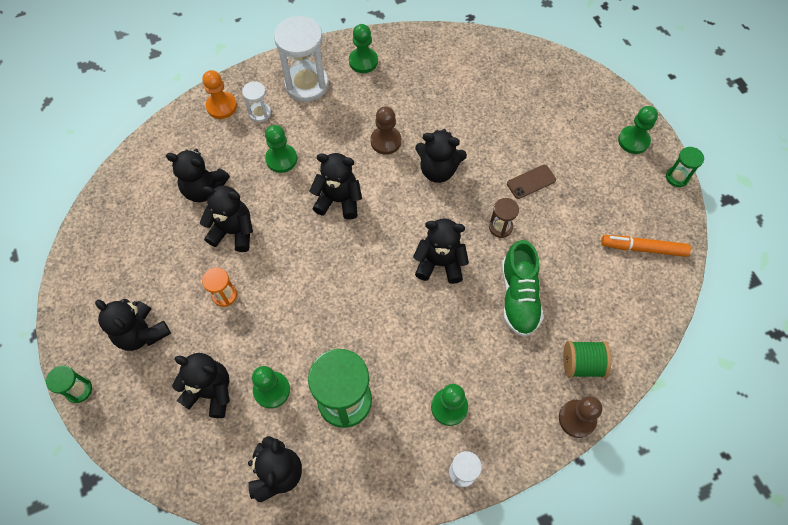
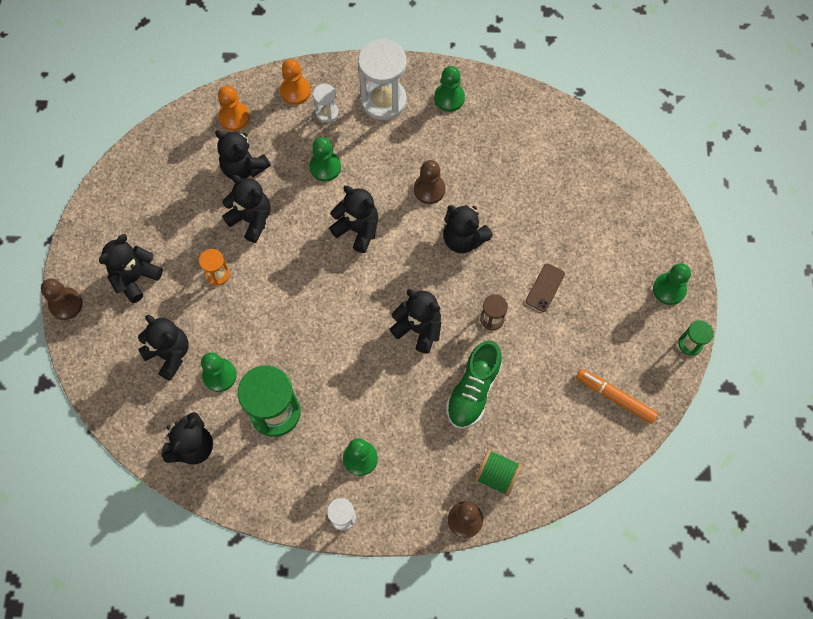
camera: 25 degrees right, 5 degrees up
(79, 390) = (66, 304): green hourglass -> brown pawn
(142, 333) = (135, 278): black teddy bear -> black teddy bear turned 60 degrees clockwise
(174, 149) = (234, 117): none -> orange pawn
(531, 182) = (545, 287): brown phone -> brown phone turned 60 degrees counterclockwise

